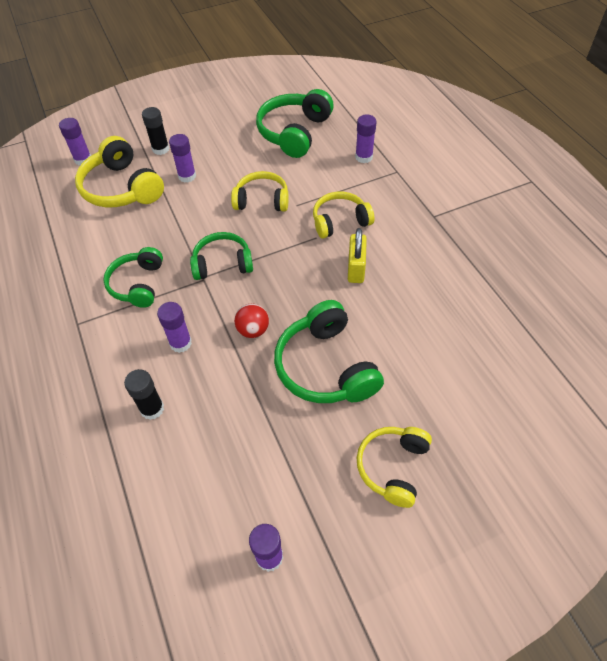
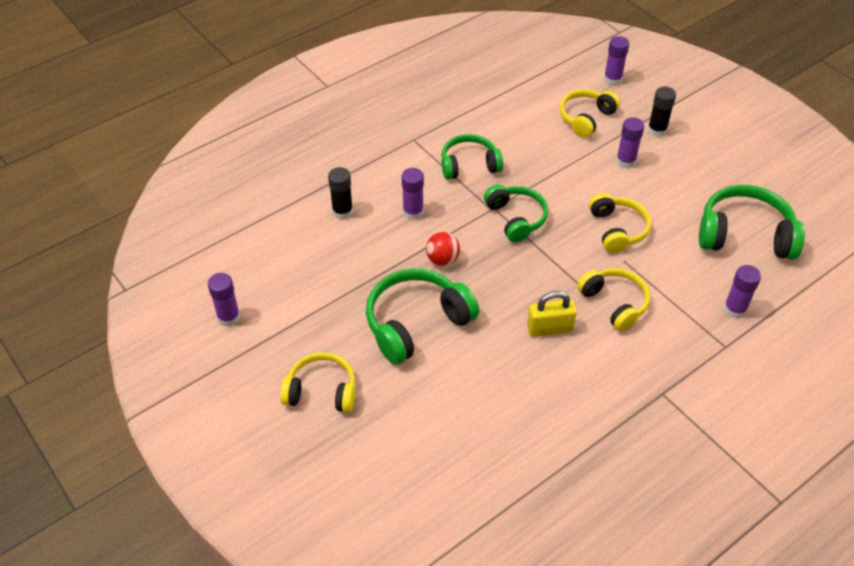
camera: 75 degrees right, 5 degrees down
(122, 188) = (586, 118): yellow headphones -> yellow headphones, size x0.66

